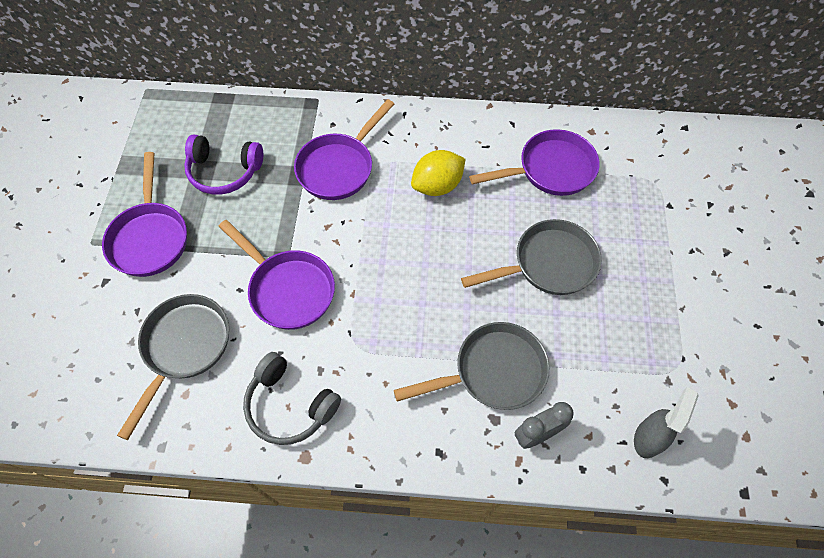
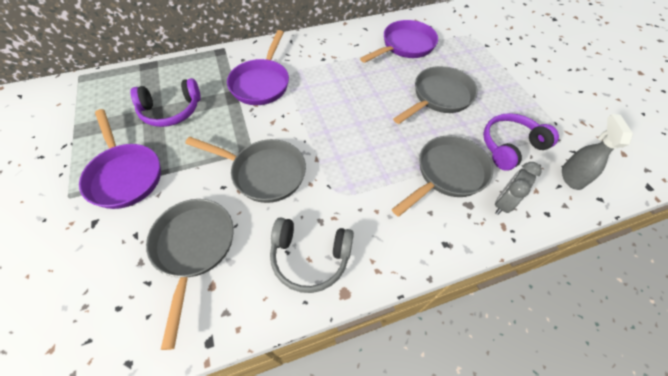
camera: 25 degrees left, 5 degrees down
(288, 289) = (264, 173): purple pan -> grey pan
(437, 186) = (338, 74): yellow lemon -> none
(596, 367) = (510, 146): none -> purple headphones

